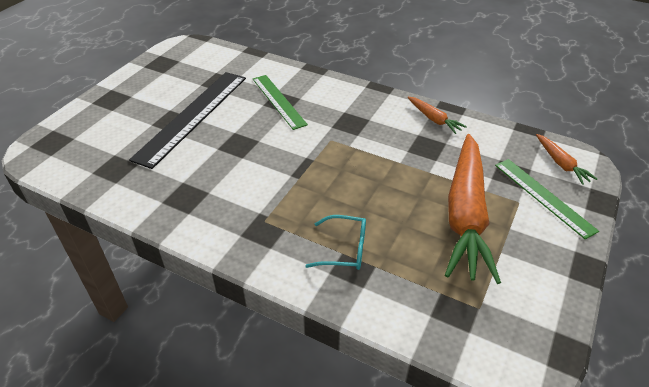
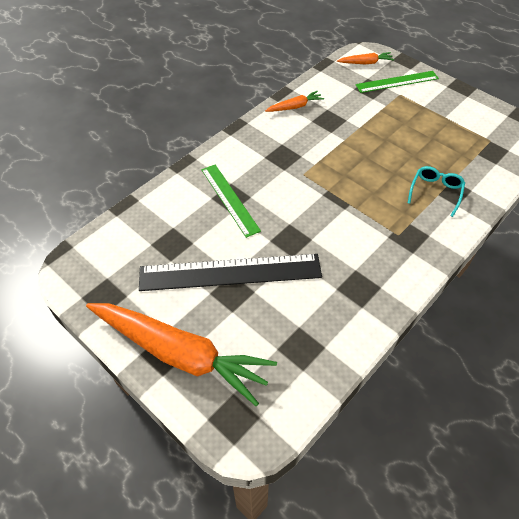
camera: 75 degrees left, 10 degrees up
(192, 116) = (230, 272): black ruler -> black ruler turned 45 degrees counterclockwise
(278, 101) = (230, 199): green ruler -> green ruler turned 75 degrees clockwise
(465, 214) = (408, 122): orange carrot -> orange carrot (180, 354)

